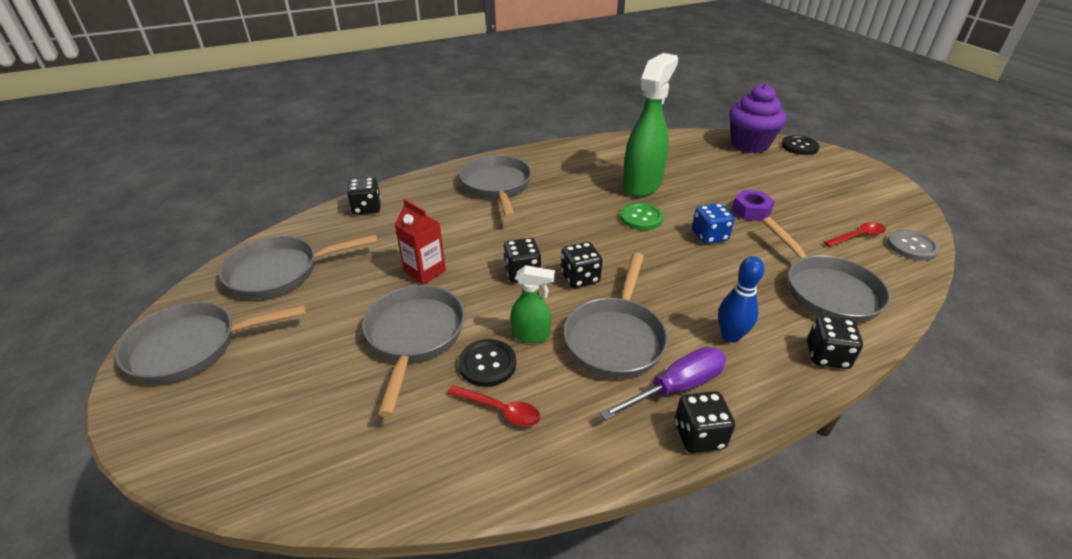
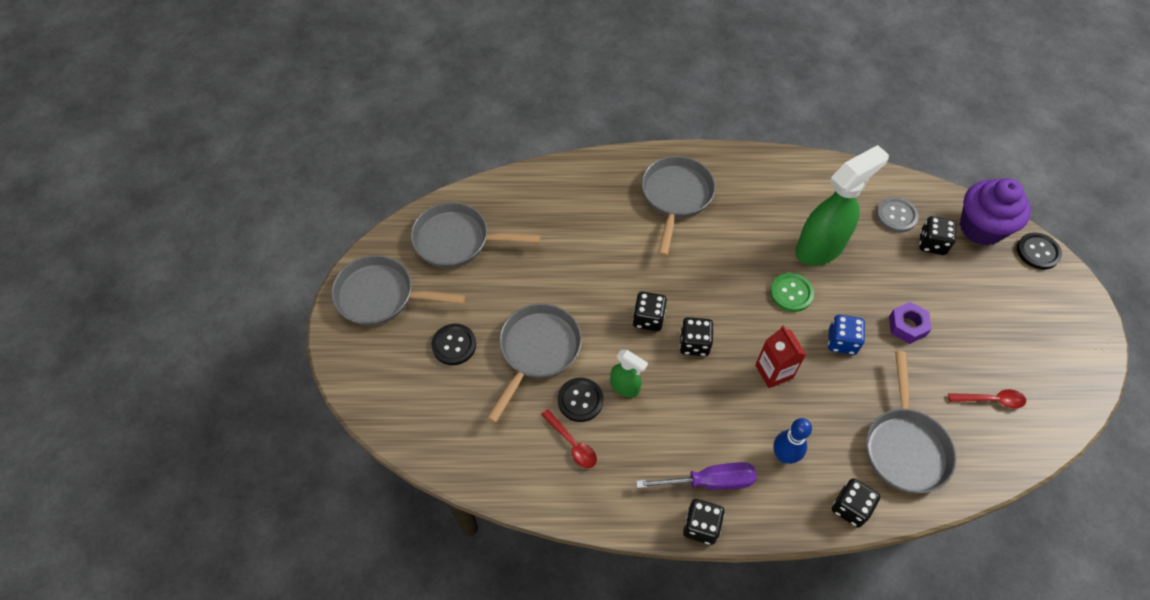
camera: 25 degrees right, 20 degrees up
(306, 363) = (454, 345): none -> black button
(367, 208) = (547, 185): black dice -> black dice (932, 243)
(425, 271) = (569, 285): red carton -> red carton (774, 371)
(615, 338) = (689, 418): grey pan -> none
(911, 246) = (1035, 434): grey button -> grey button (896, 215)

